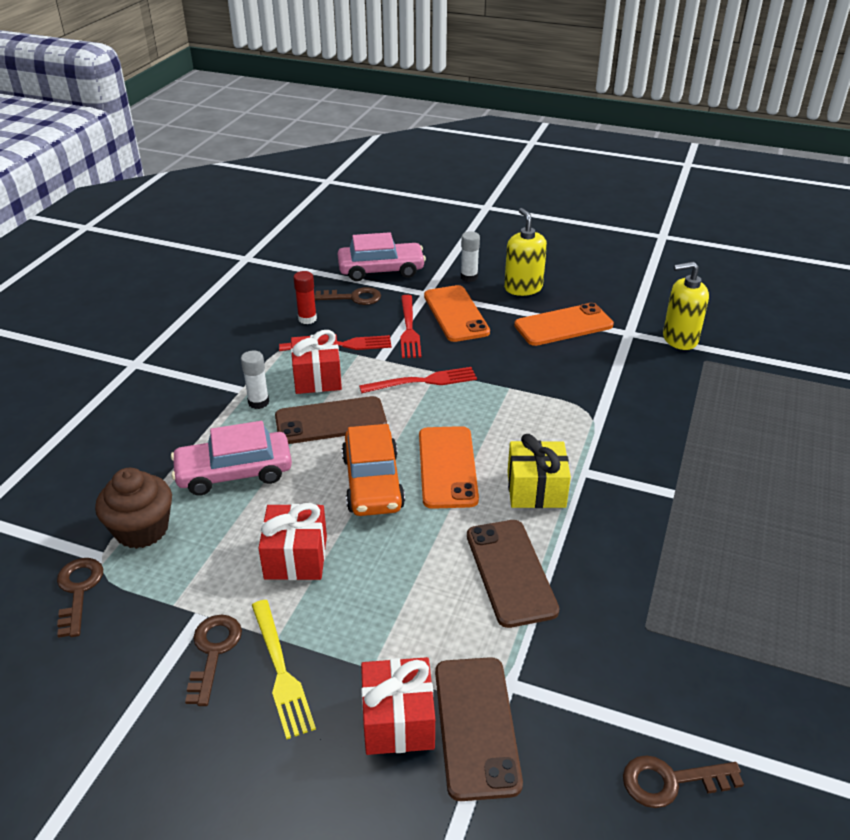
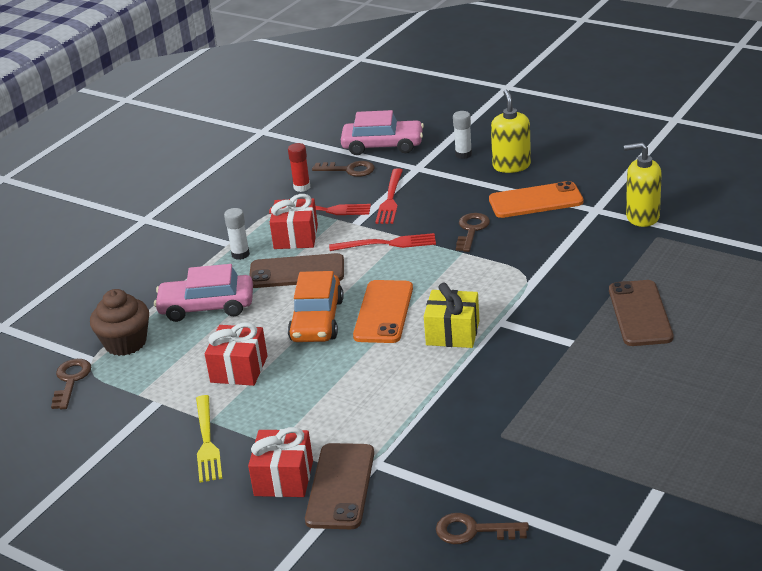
camera: 15 degrees right, 5 degrees down
(213, 652) = (161, 426): brown key -> brown key (471, 230)
(455, 314) = (438, 187): orange phone -> none
(511, 572) = (407, 390): brown phone -> brown phone (640, 313)

